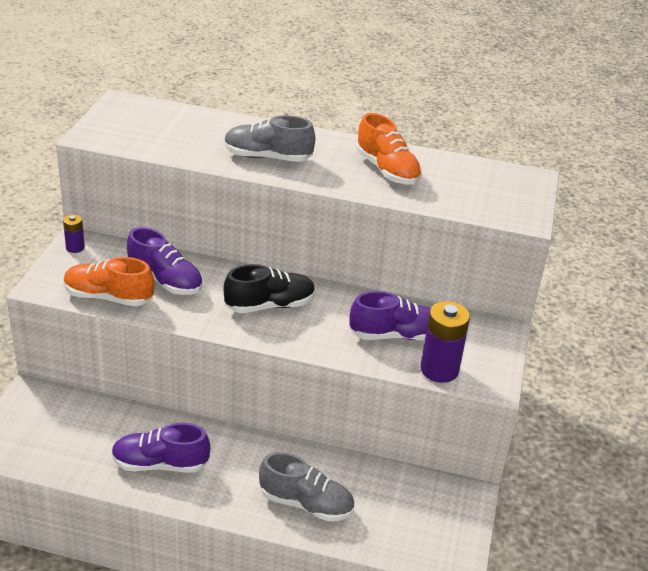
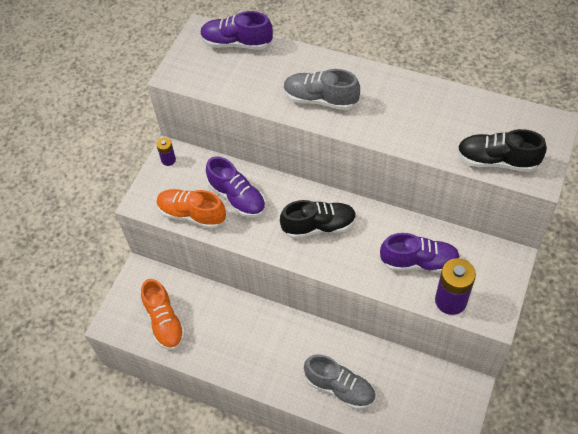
camera: 15 degrees right, 20 degrees up
(160, 464) = (233, 344): purple shoe -> purple shoe (237, 43)
(387, 170) = (423, 115): orange shoe -> orange shoe (164, 322)
(476, 206) = (497, 161): none -> black shoe

